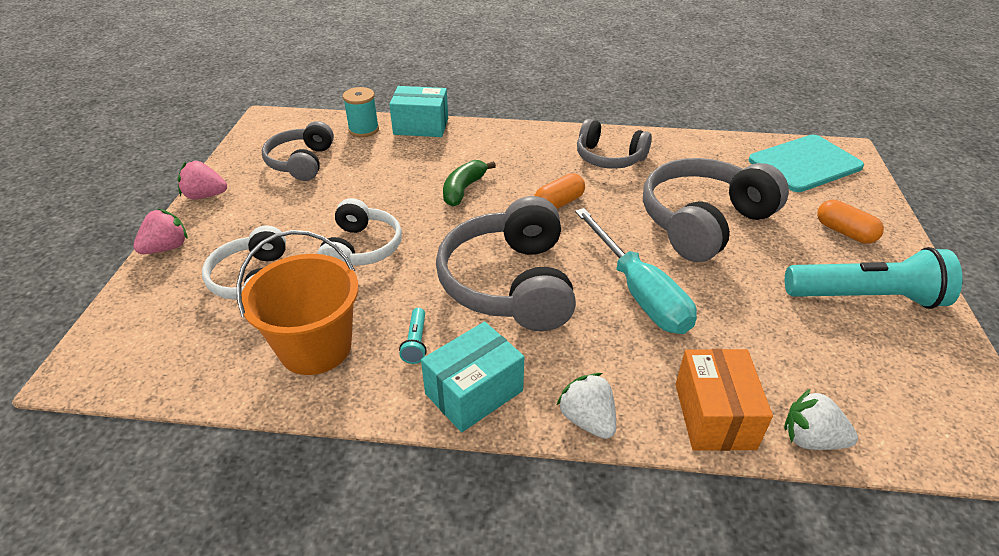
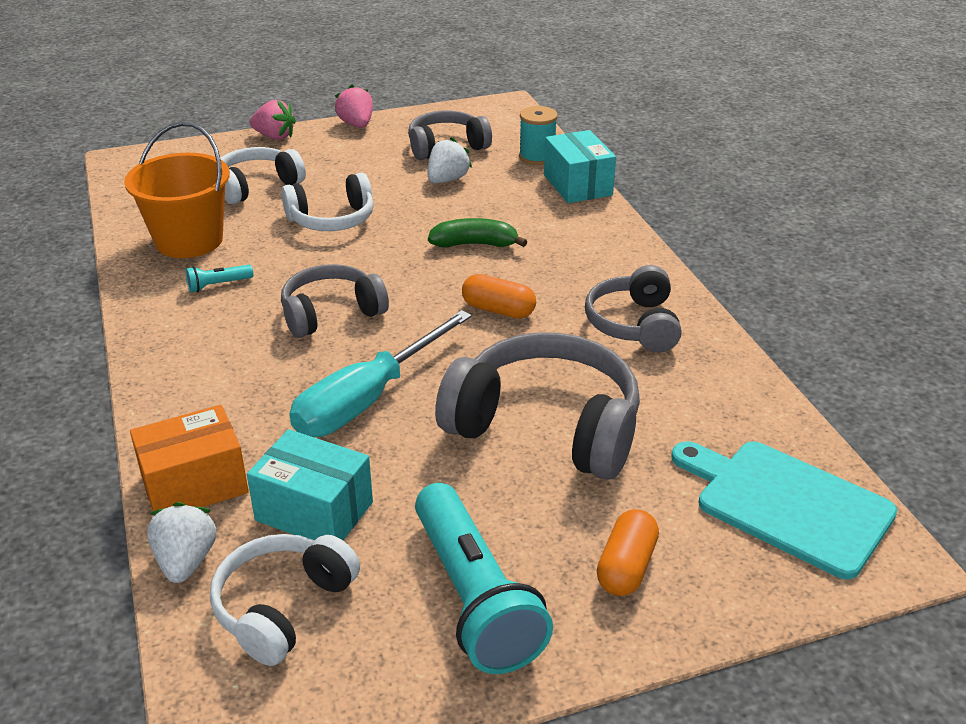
camera: 65 degrees right, 5 degrees down
(474, 392) = (169, 332): turquoise box -> turquoise box (314, 511)
(510, 283) = (331, 313): grey headphones -> grey headphones, size x0.61
(587, 420) = (158, 403): white strawberry -> white strawberry (447, 180)
(868, 391) = (283, 607): none -> white headphones

